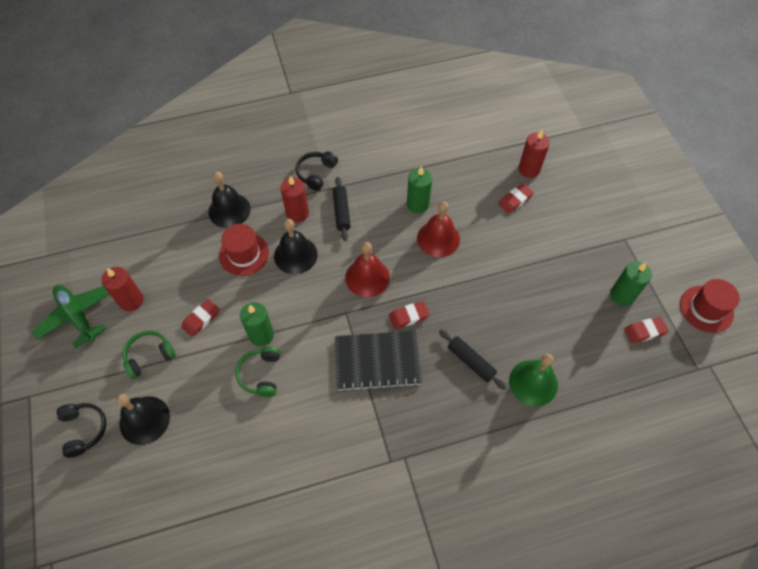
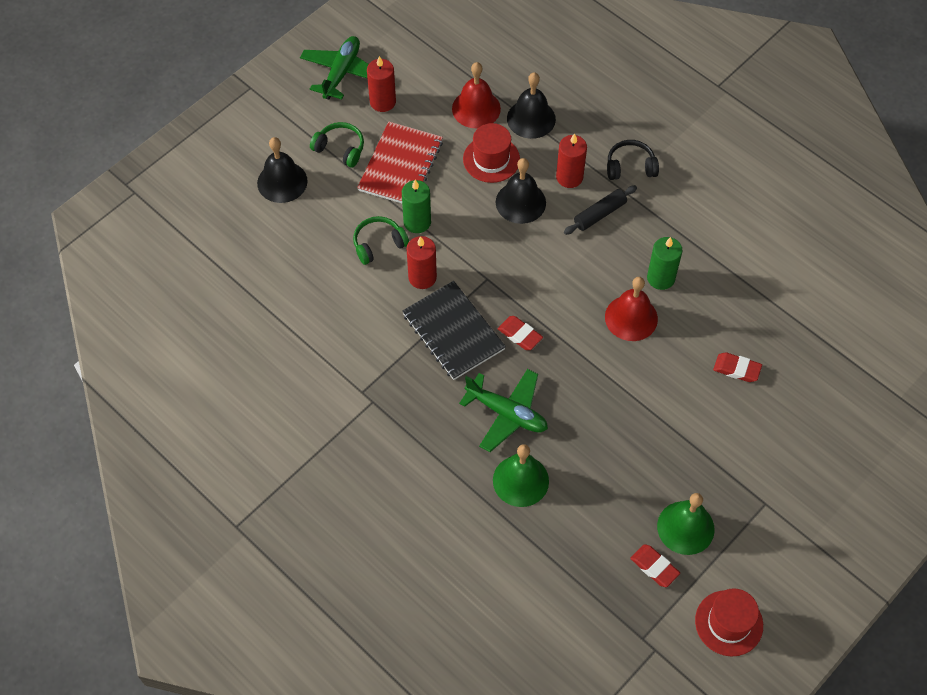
camera: 60 degrees right, 0 degrees up
(84, 430) = (247, 144): black headphones -> none
(201, 319) = (401, 166): red eraser -> red notebook
(367, 277) = (539, 276): red bell -> red bell (476, 108)
(471, 361) = (507, 413): black rolling pin -> green plane
(529, 169) = (792, 365): red candle -> red candle (422, 277)
(622, 295) = (685, 527): green candle -> green bell

